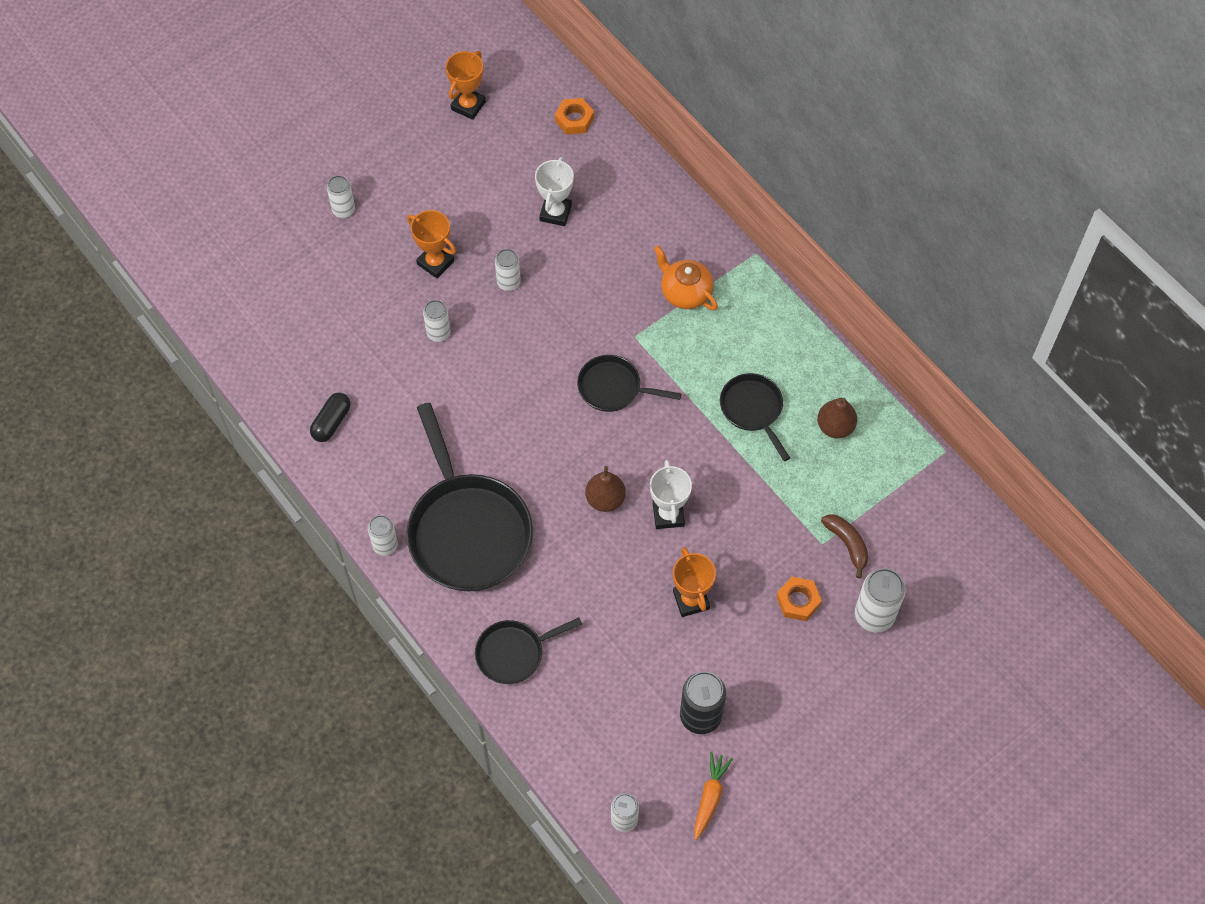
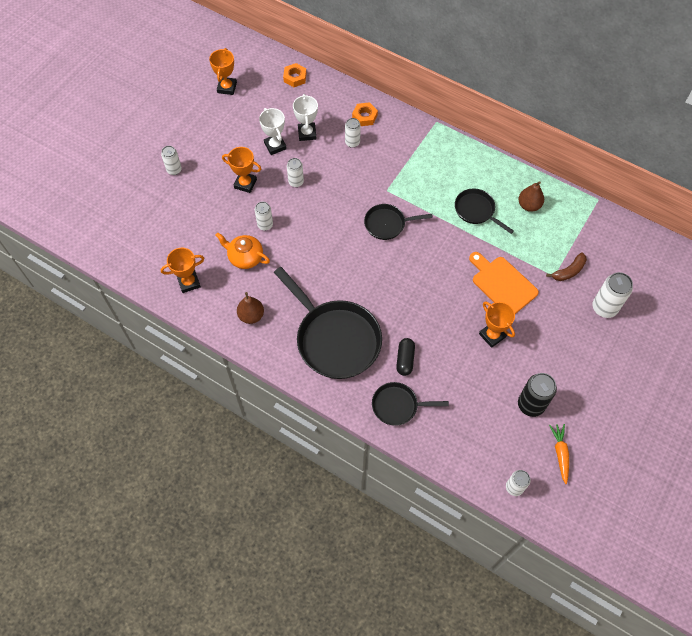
camera: 20 degrees left, 0 degrees up
(300, 383) = (189, 282): none -> orange trophy
(331, 422) = (219, 300): black capsule -> black capsule (405, 360)
(385, 545) = (286, 366): white can -> white can (352, 142)
(514, 653) = (398, 406): black pan -> black pan turned 45 degrees clockwise
(605, 499) = (412, 292): brown pear -> brown pear (251, 315)
(668, 515) = (455, 288): white trophy -> white trophy (275, 146)
(685, 292) = (405, 155): orange teapot -> orange teapot (245, 257)
(740, 531) = (502, 284): none -> orange cutting board
(798, 601) = (556, 314): orange nut -> orange nut (364, 116)
(847, 544) = (568, 271): brown banana -> brown banana turned 105 degrees clockwise

